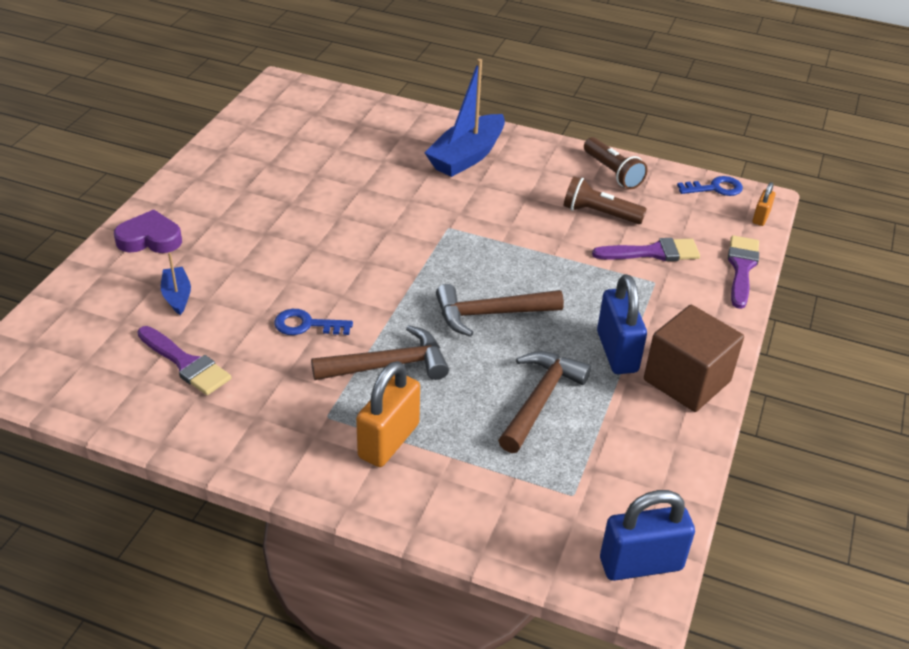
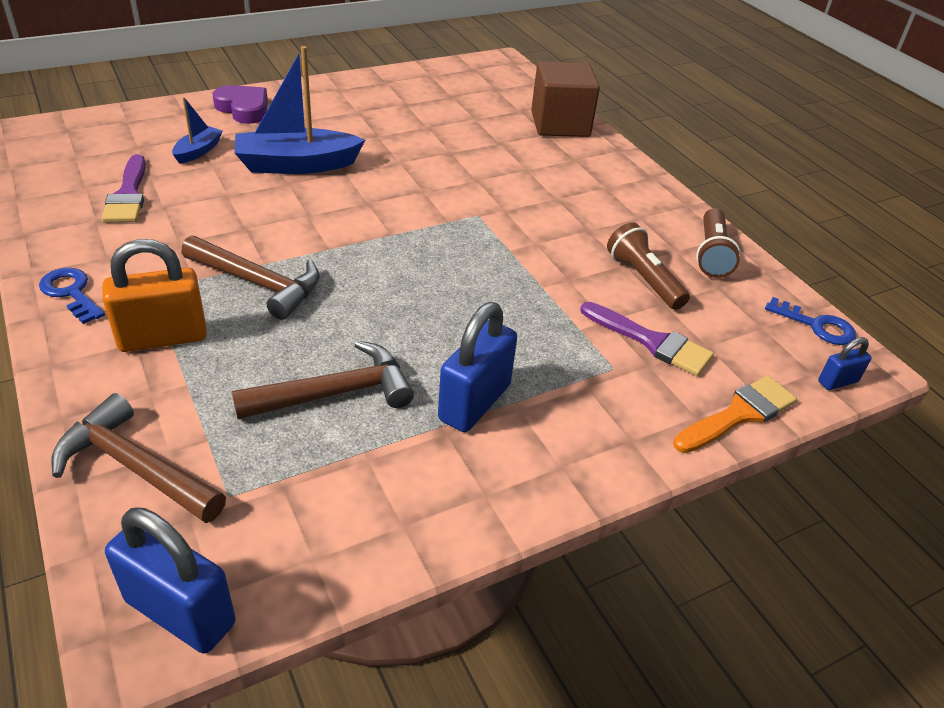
camera: 40 degrees right, 0 degrees up
(306, 325) = (249, 219): blue key -> blue key (71, 293)
(466, 156) = (580, 174): blue boat -> blue boat (296, 165)
(490, 314) = (406, 298): brown hammer -> brown hammer (135, 467)
(687, 380) = (507, 477): brown cube -> brown cube (560, 124)
(741, 268) = (739, 414): purple brush -> orange brush
(761, 217) = (837, 381): orange padlock -> blue padlock

